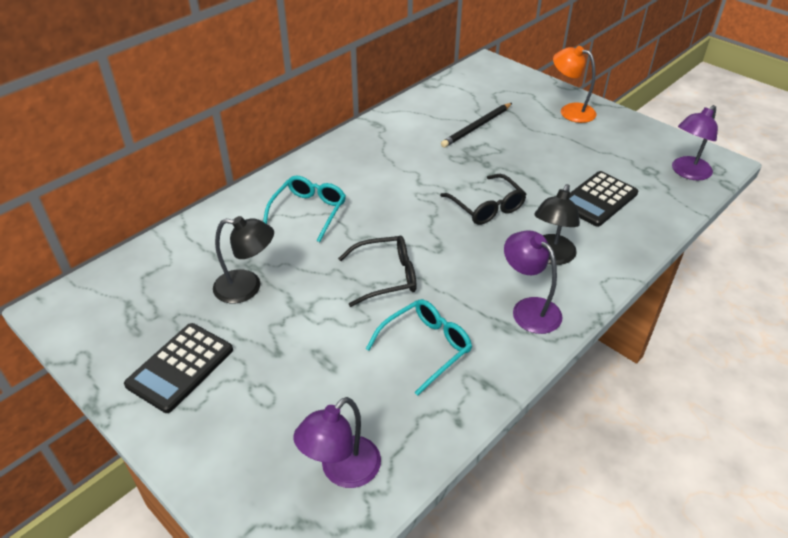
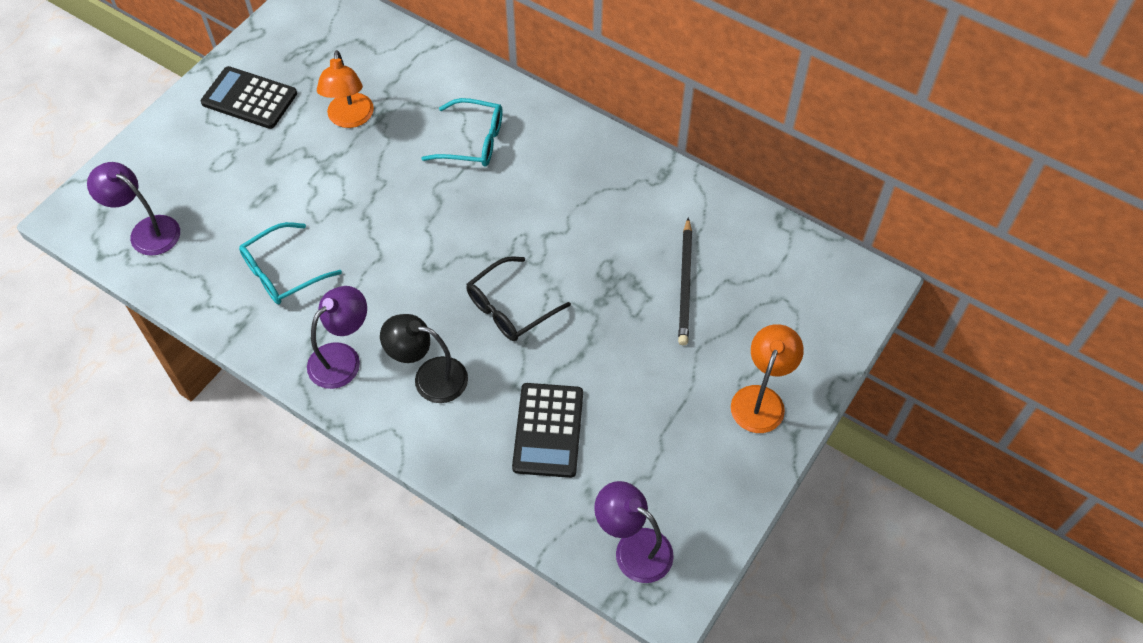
camera: 80 degrees right, 15 degrees up
(247, 287) = (350, 119): black lamp -> orange lamp
(386, 276) = (378, 226): black glasses -> none
(425, 347) = (283, 272): turquoise glasses -> turquoise glasses turned 105 degrees clockwise
(477, 127) = (685, 284): black pencil -> black pencil turned 120 degrees counterclockwise
(598, 199) = (548, 430): black calculator -> black calculator turned 120 degrees counterclockwise

